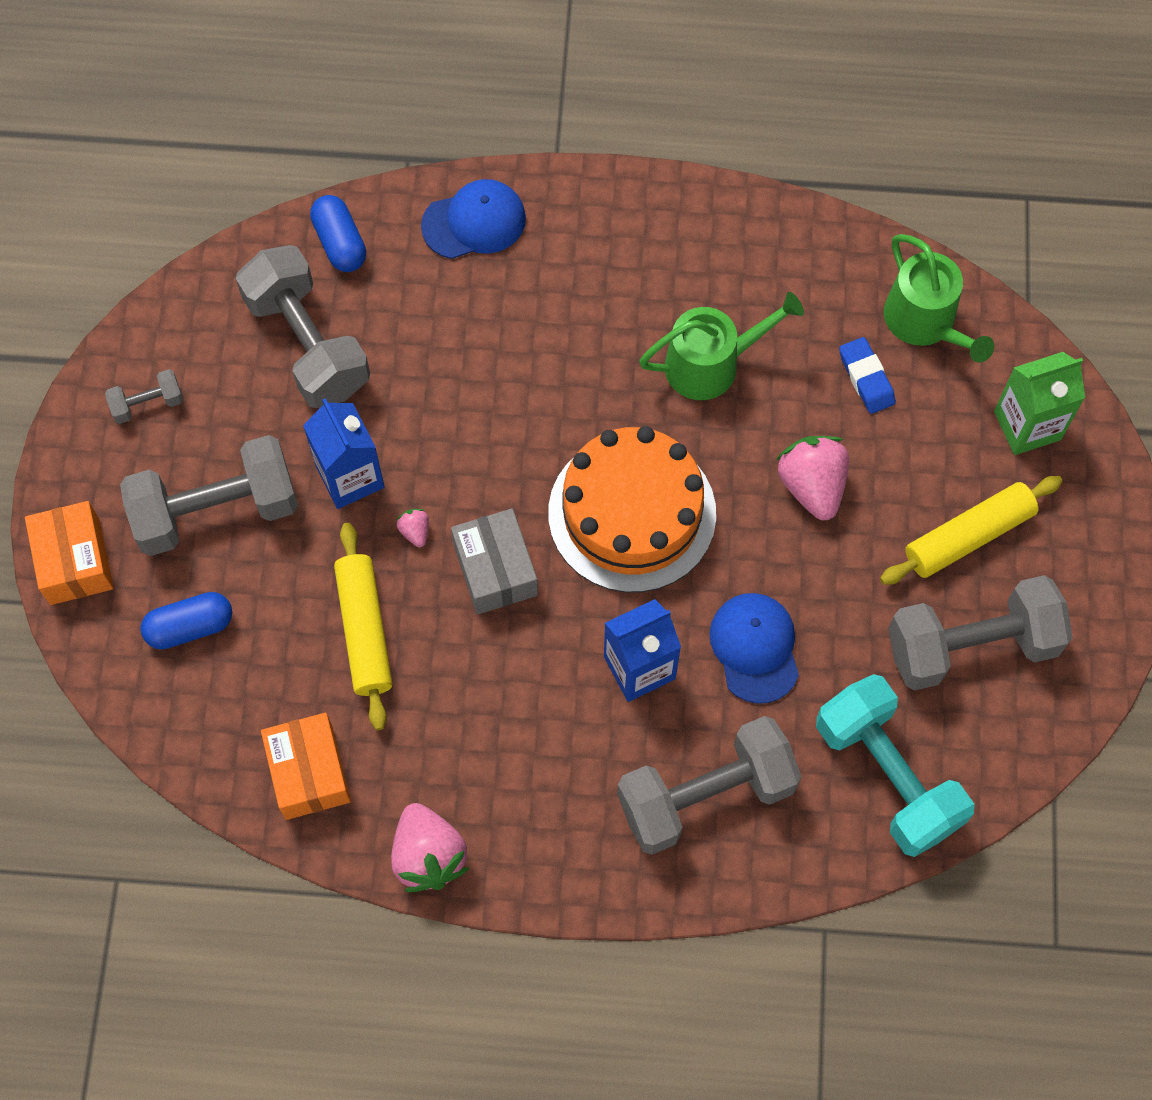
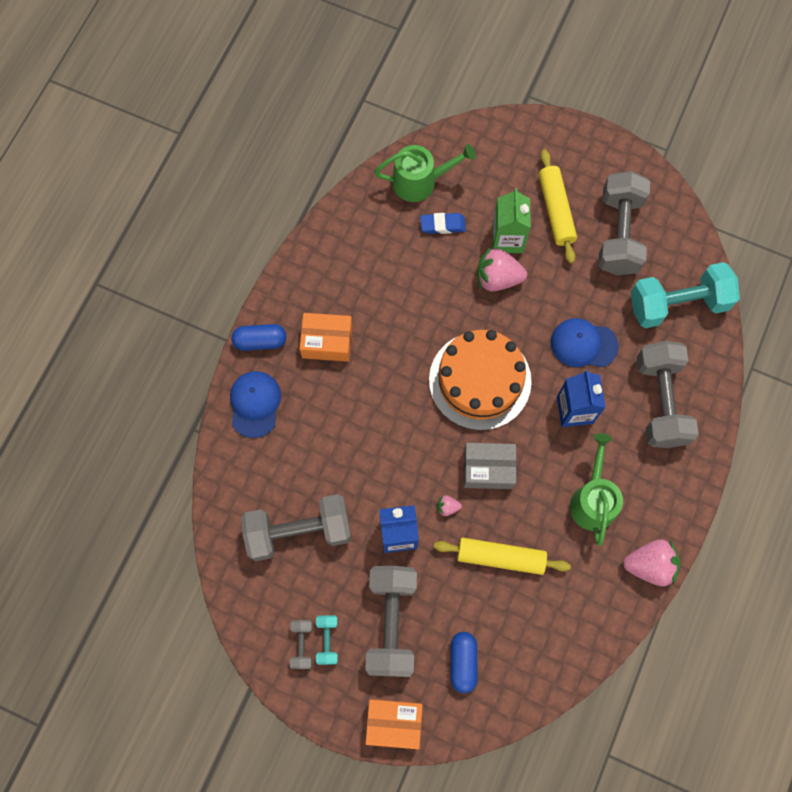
camera: 70 degrees left, 5 degrees up
(164, 434) = (327, 640): none -> turquoise dumbbell
(309, 772) = (578, 618): orange box -> orange box (327, 342)
(340, 243) = (236, 489): blue capsule -> blue capsule (260, 341)
(711, 364) = (402, 304): green watering can -> green watering can (592, 500)
(1027, 425) = (501, 155): green carton -> green carton (507, 239)

